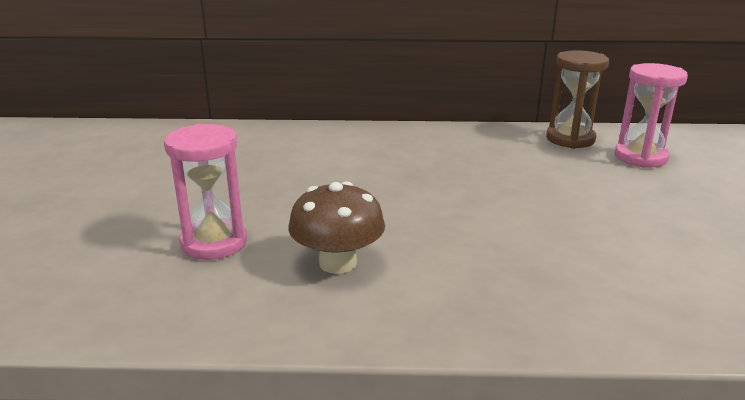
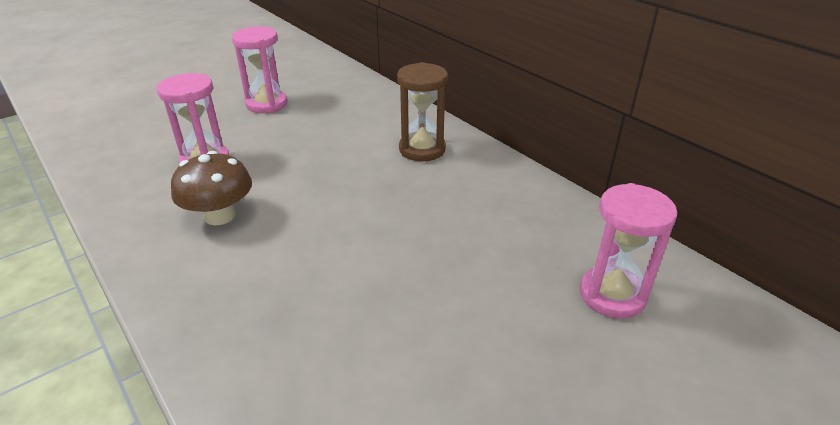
camera: 50 degrees right, 10 degrees up
(156, 179) = (267, 104): none -> pink hourglass
(570, 139) = (589, 234): brown hourglass -> brown hourglass (422, 149)

